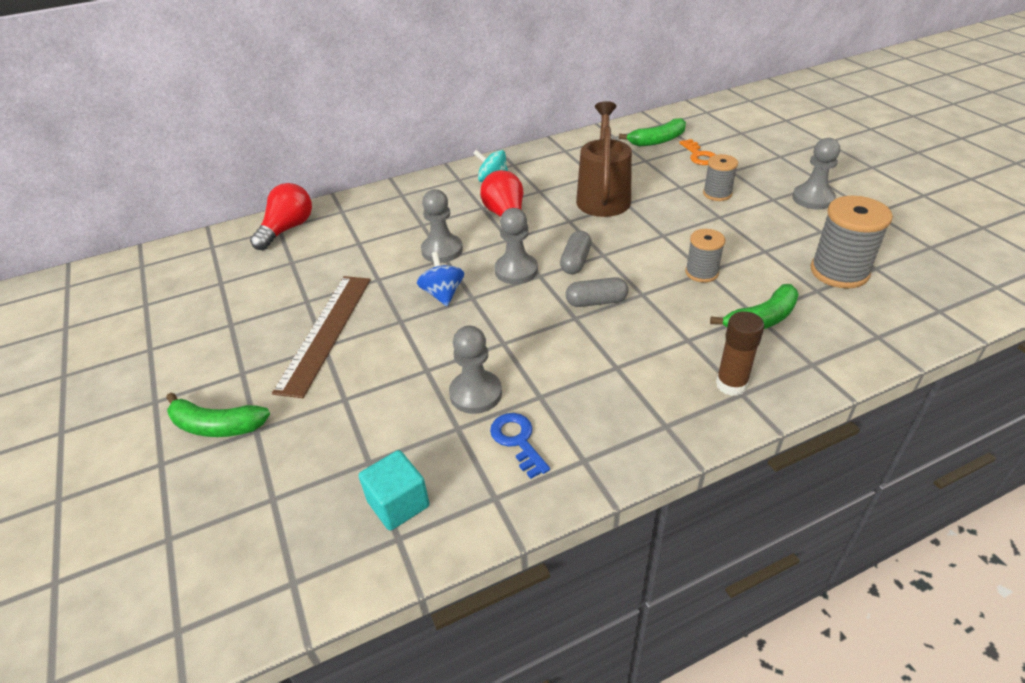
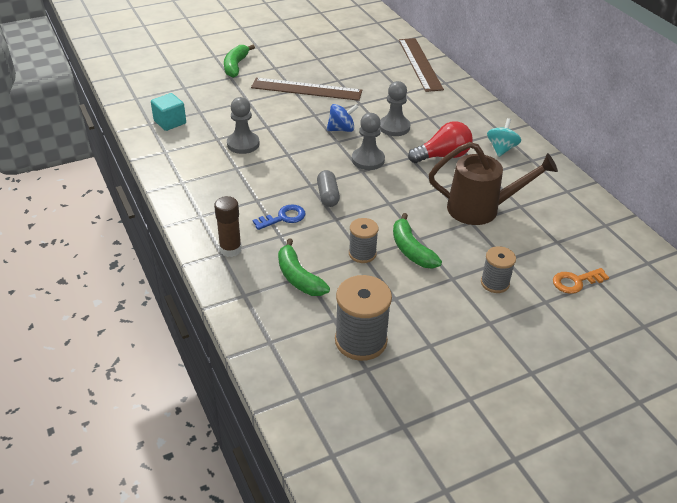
camera: 85 degrees right, 0 degrees up
(287, 229) = (420, 64): red light bulb -> brown ruler
(517, 440) = (202, 159): blue key -> blue key (283, 217)
(575, 261) = (379, 188): grey capsule -> none
(657, 141) = (604, 255): green banana -> green banana (411, 250)
(813, 198) = (493, 354): grey pawn -> none

